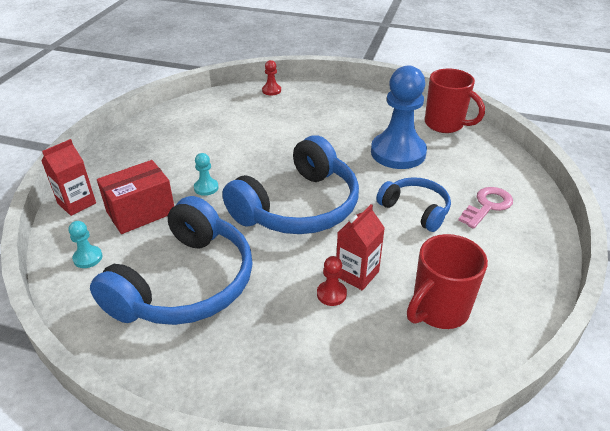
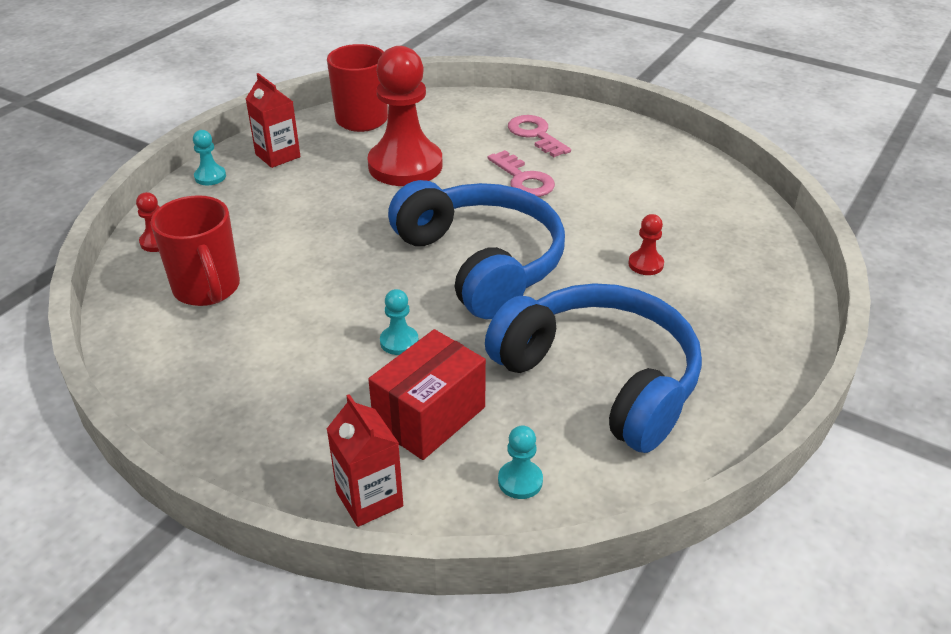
camera: 75 degrees left, 0 degrees up
(141, 212) = (430, 417): red box -> red box turned 60 degrees clockwise
(340, 89) = (210, 177): none -> turquoise pawn
(357, 274) = (618, 241): red carton -> red carton (278, 156)
(398, 153) = (405, 166): blue pawn -> red pawn
(415, 210) = (523, 179): blue headphones -> pink key
(438, 310) = (681, 202): red mug -> red mug (207, 289)

